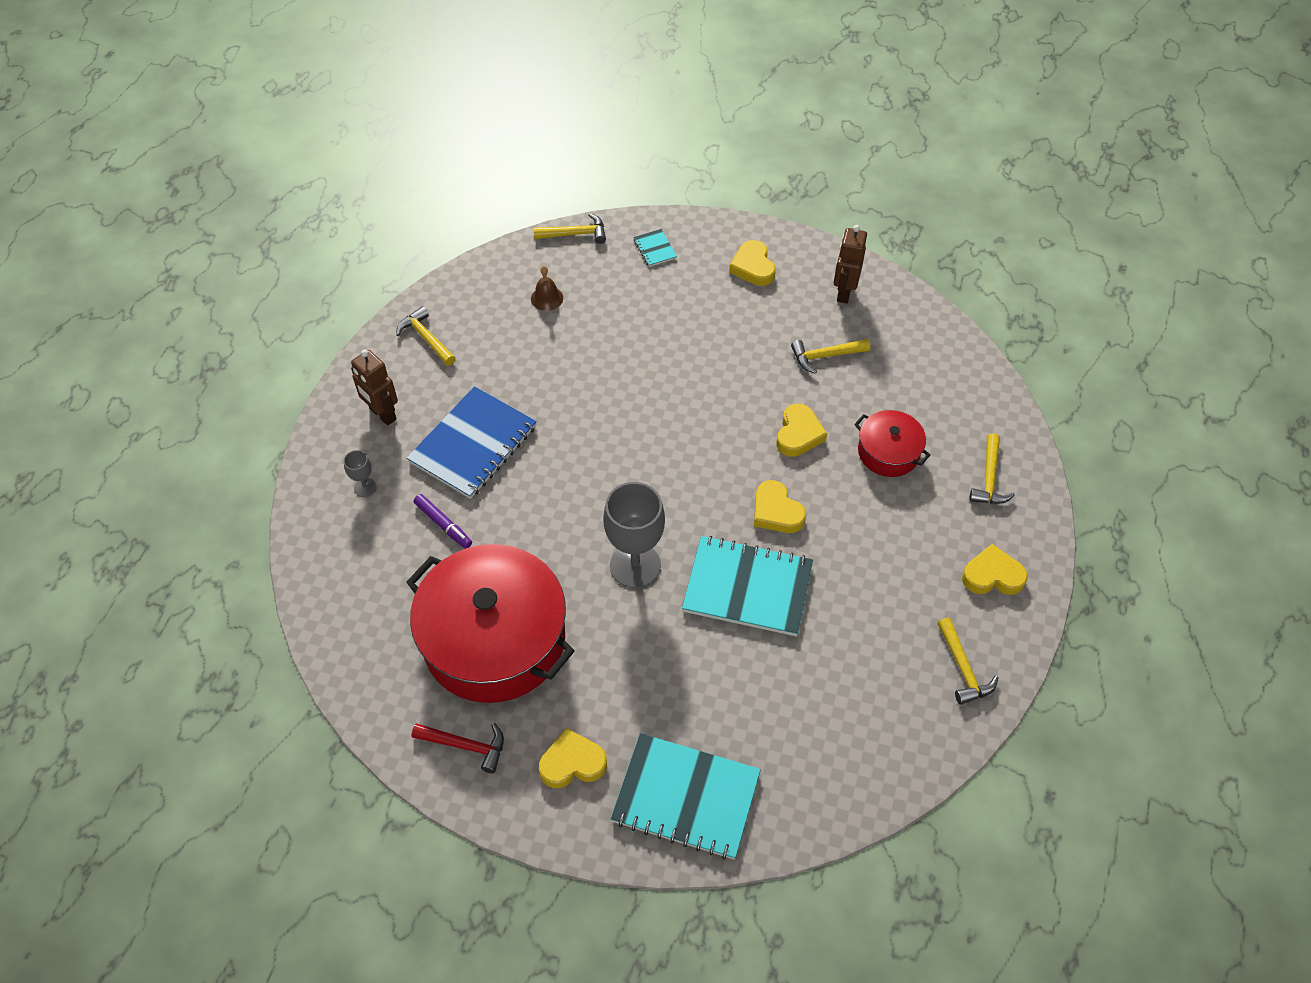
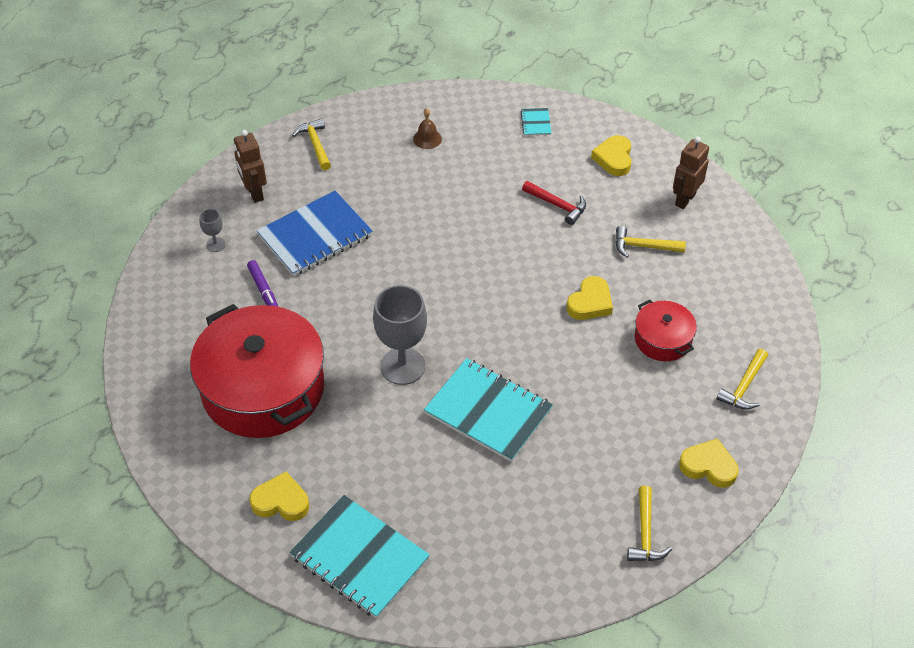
camera: 20 degrees right, 5 degrees down
(465, 746) = (203, 461): red hammer -> red hammer (557, 205)
(575, 234) = (474, 94): yellow hammer -> none
(776, 511) = (541, 359): yellow heart -> none

